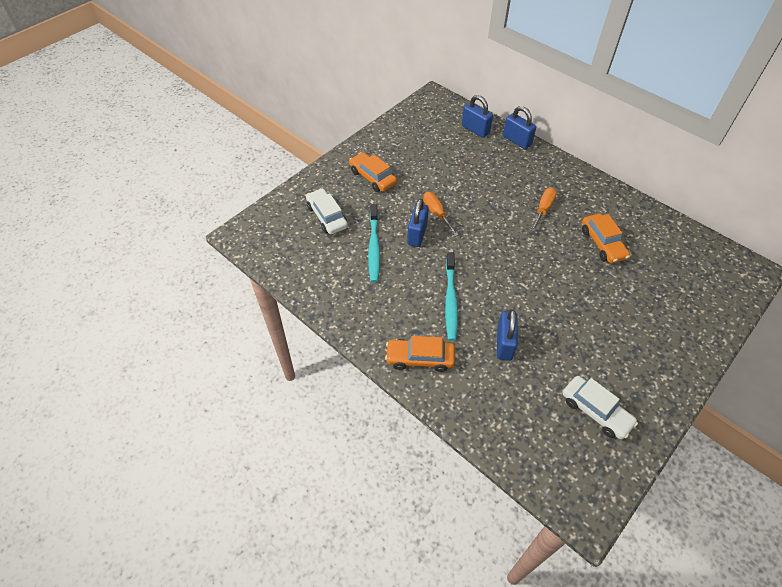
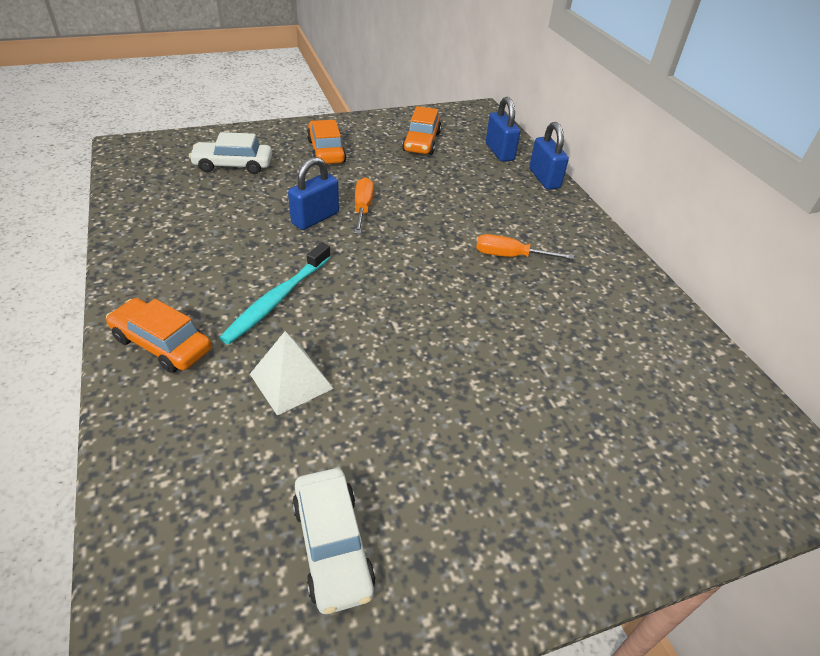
camera: 25 degrees right, 10 degrees down
(327, 216) = (233, 165): white car -> white car turned 90 degrees counterclockwise
(374, 247) = (250, 210): turquoise toothbrush -> none
(504, 344) = (291, 381): blue padlock -> white pyramid
(543, 209) = (510, 256): orange screwdriver -> orange screwdriver turned 135 degrees counterclockwise
(602, 243) = (564, 327): orange car -> orange car (421, 142)

